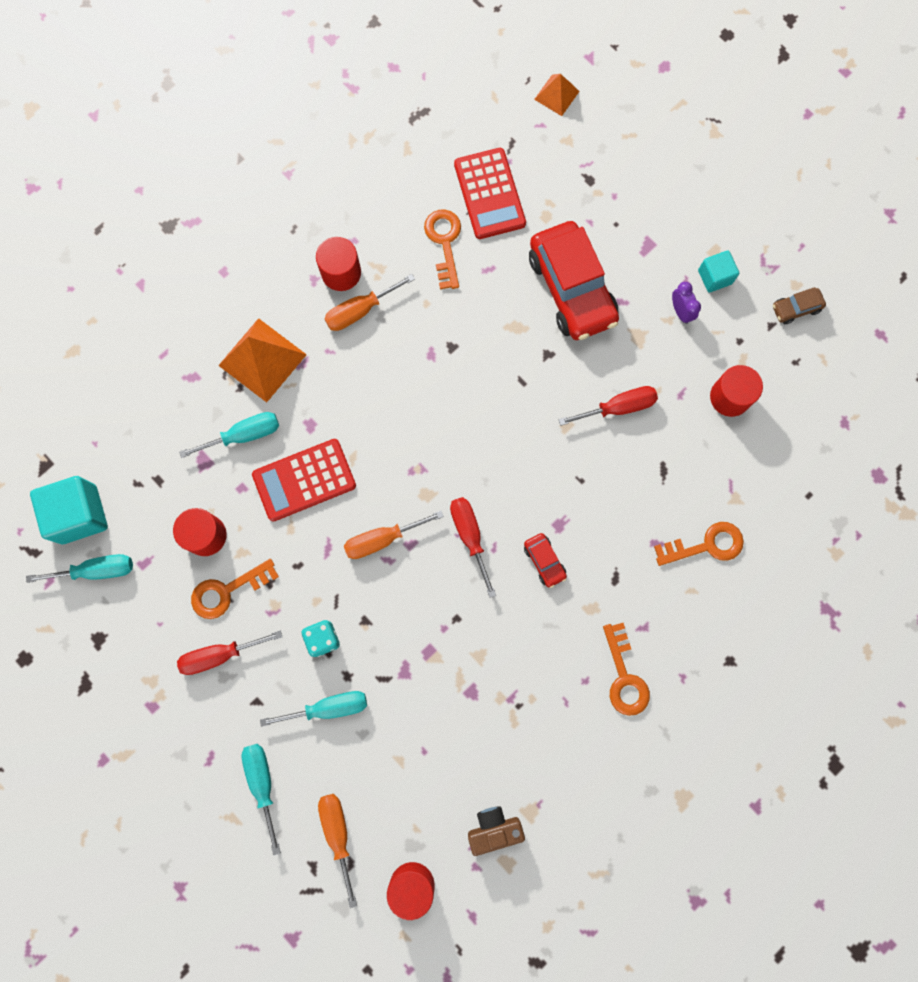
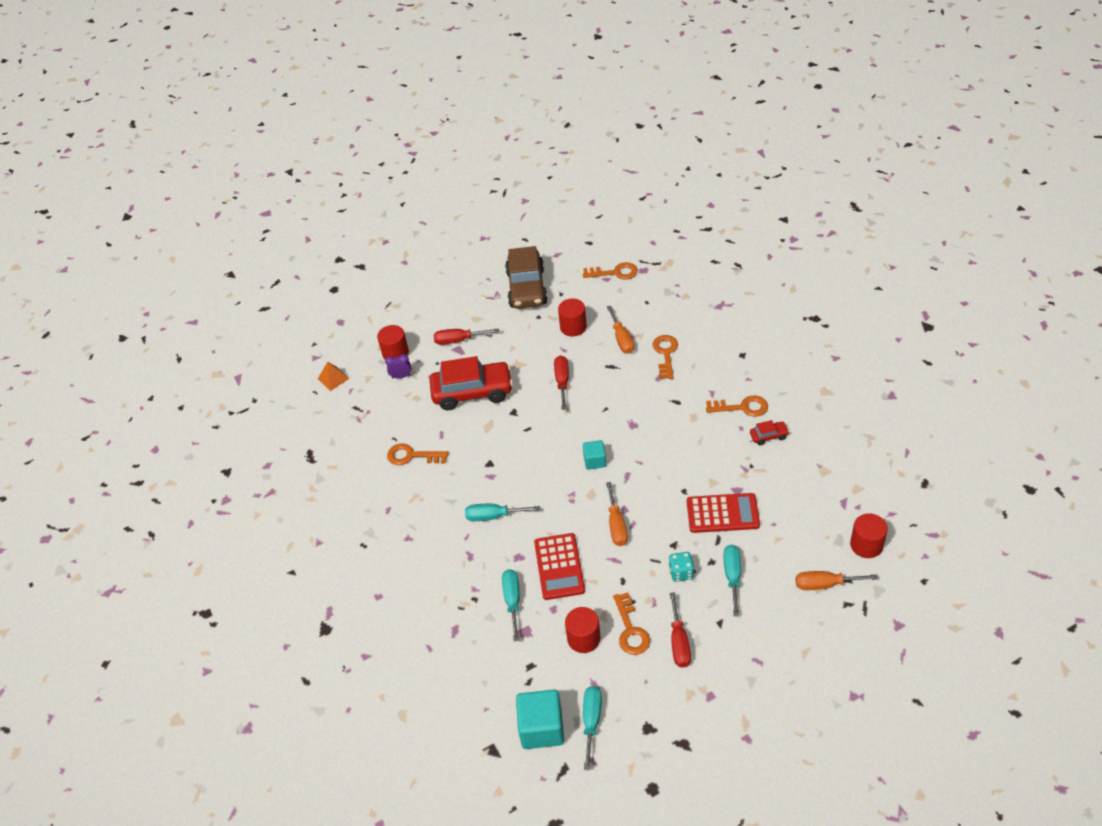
camera: 70 degrees left, 30 degrees down
(262, 360) = (458, 580): orange pyramid -> none
(262, 783) = (781, 627): turquoise screwdriver -> turquoise screwdriver (493, 516)
(341, 272) = (409, 520): red cylinder -> red cylinder (395, 353)
(360, 310) = (443, 513): orange screwdriver -> orange screwdriver (621, 339)
(470, 536) = (627, 474): red screwdriver -> red screwdriver (458, 340)
(489, 194) = (387, 425): red calculator -> red calculator (722, 514)
(494, 828) = (832, 492): brown camera -> none
(544, 561) = (655, 436): red car -> red car (768, 436)
(680, 311) = (509, 341): purple clock -> purple clock (401, 376)
(714, 277) = (492, 321): turquoise cube -> turquoise cube (595, 461)
(796, 308) = (527, 288): brown car -> brown car, size x2.34
(862, 433) = (615, 272): none -> orange key

